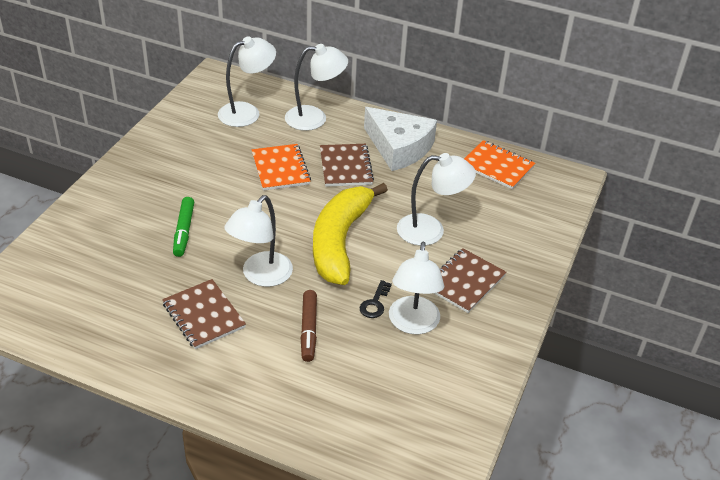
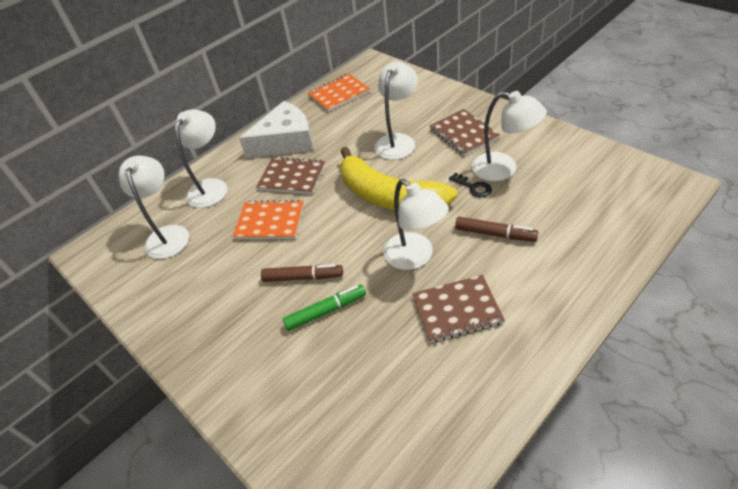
camera: 60 degrees left, 5 degrees up
(184, 231) = (325, 311): green marker -> green marker turned 45 degrees counterclockwise
(218, 207) = (302, 277): none -> brown marker

